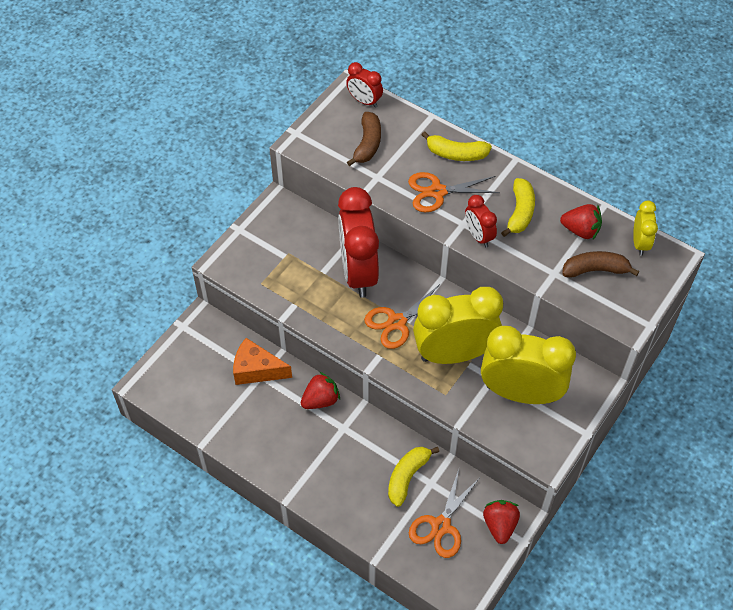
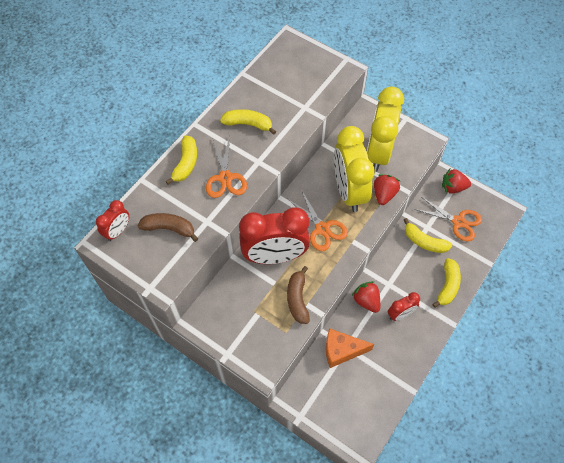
camera: 90 degrees left, 5 degrees up
(256, 370) = (342, 350): orange cheese -> orange cheese turned 75 degrees clockwise
(340, 499) = (447, 286): none -> yellow banana
(478, 236) = (270, 152): red clock -> red clock (400, 314)
(580, 230) = (266, 89): red strawberry -> red strawberry (384, 194)
(595, 270) = (301, 83): brown banana -> brown banana (297, 299)
(640, 243) = (277, 57): yellow clock -> none

